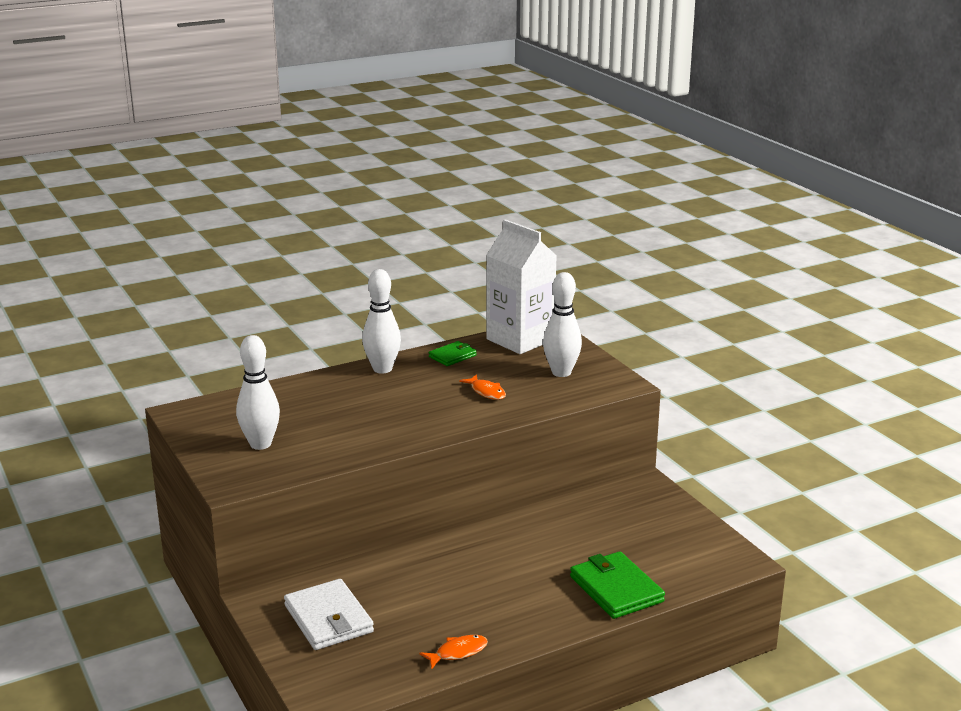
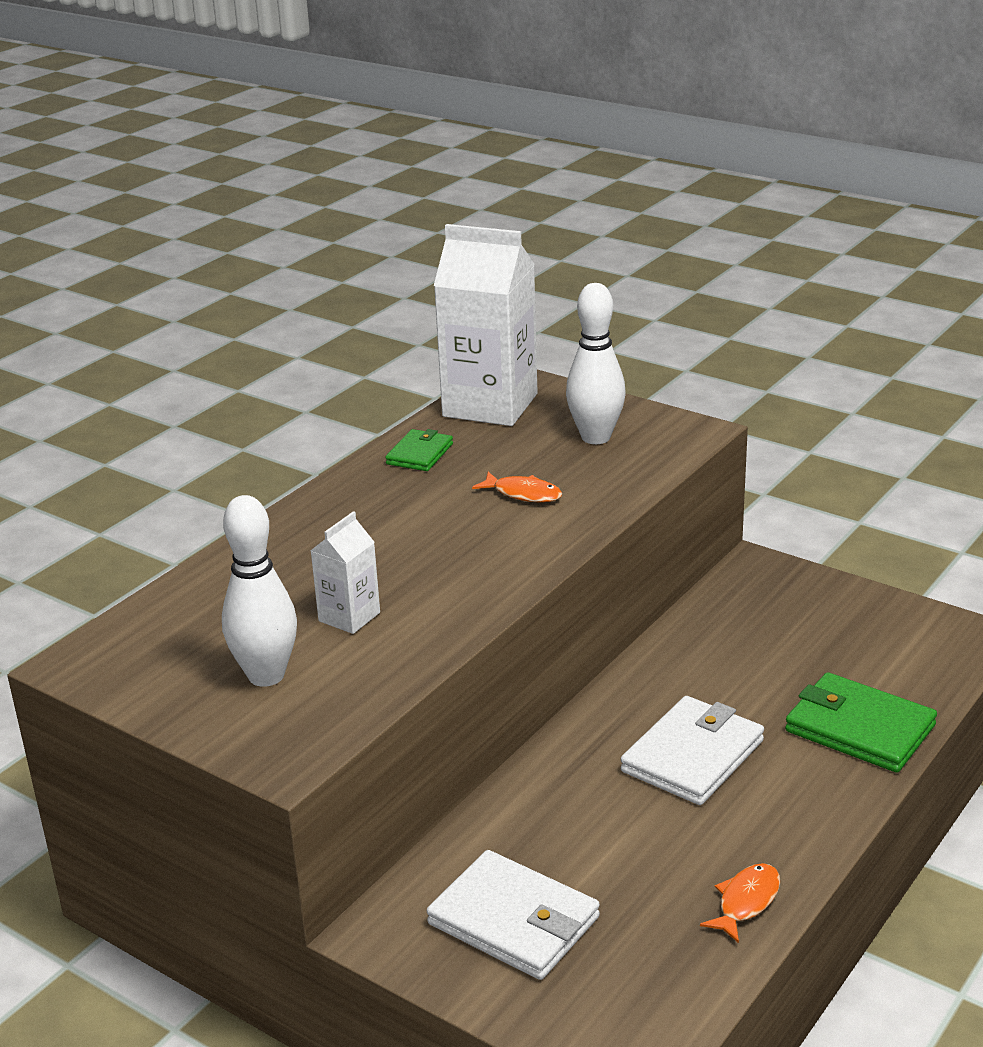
camera: 25 degrees left, 5 degrees up
(329, 428) = (349, 617): none -> white carton
(382, 369) = (336, 501): white bowling pin -> none
(504, 572) = (693, 756): none -> white wallet

